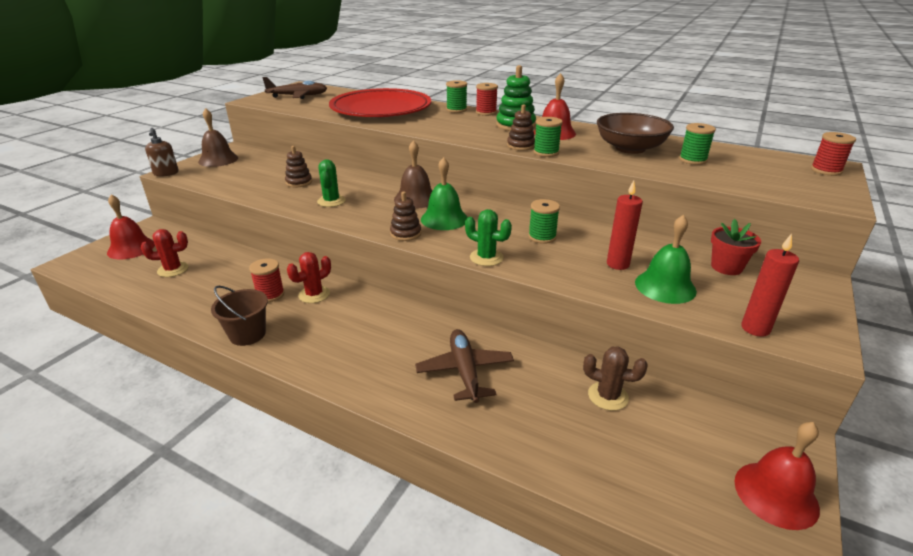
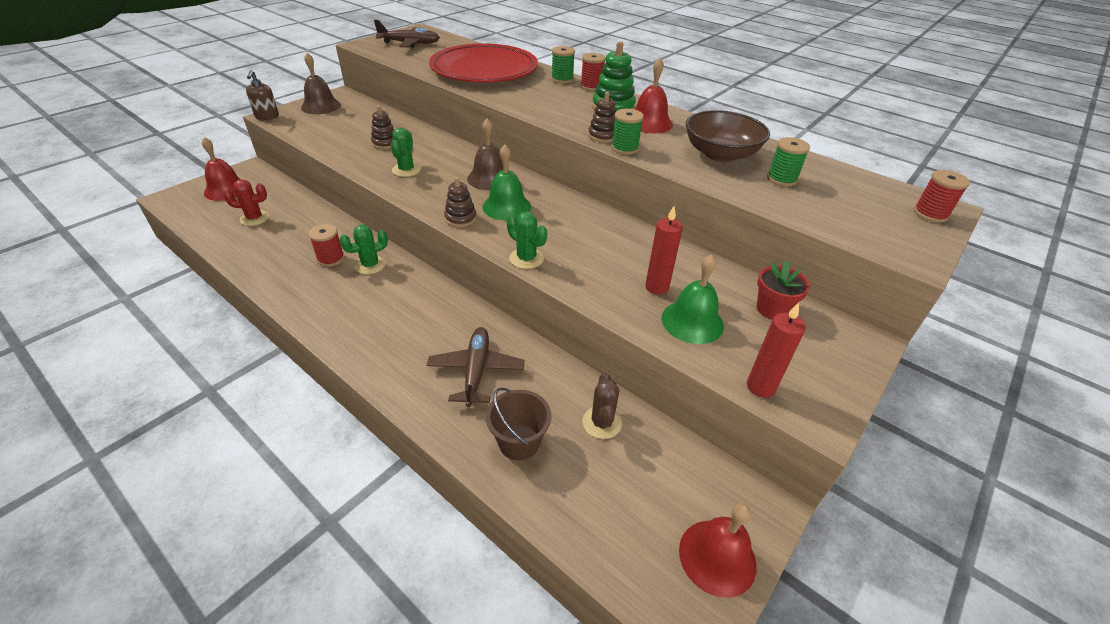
camera: 10 degrees right, 10 degrees up
(247, 334) = (295, 297): brown bucket -> brown bucket (519, 442)
(314, 294) = (370, 265): red cactus -> green cactus
(542, 237) = (595, 242): green spool -> none
(608, 396) = (602, 422): brown cactus -> brown cactus turned 60 degrees clockwise

